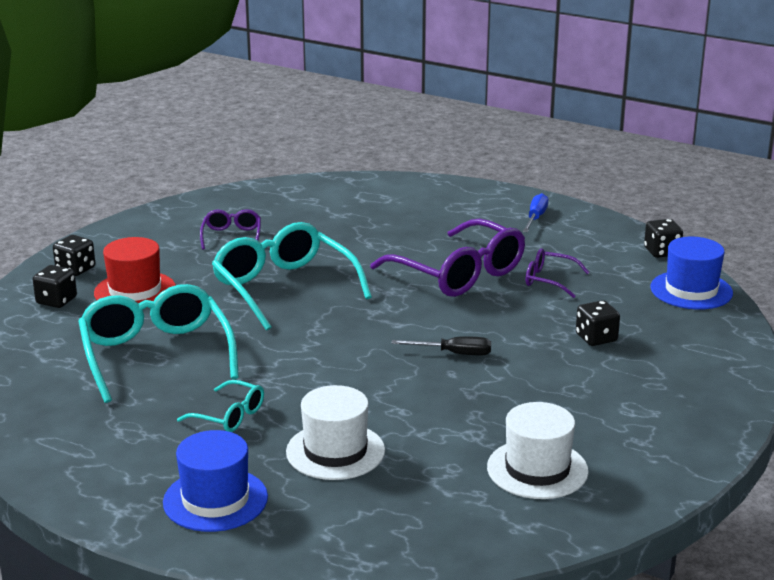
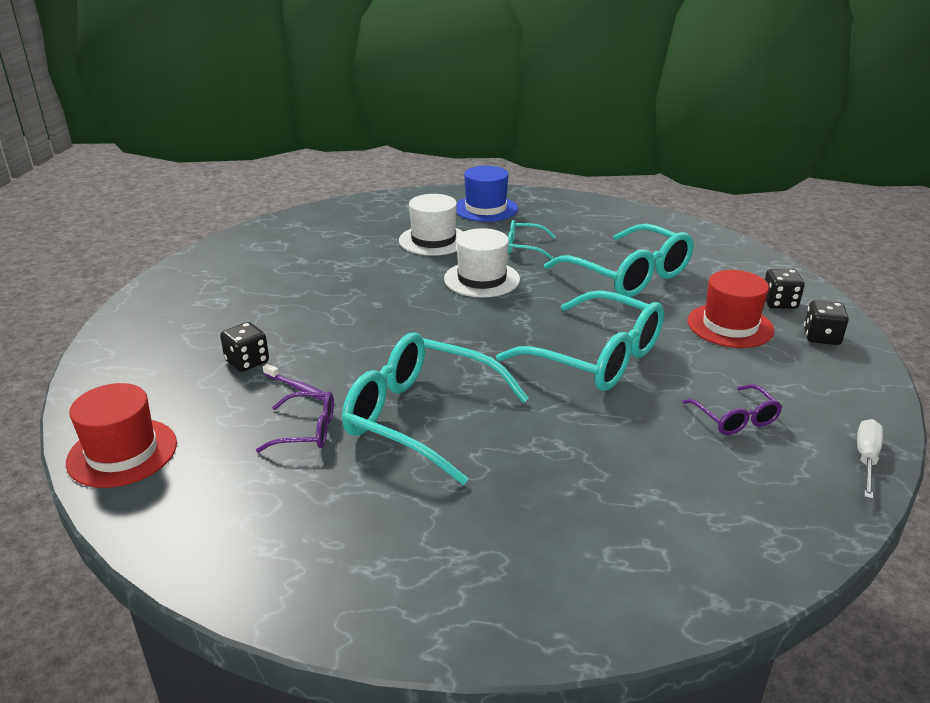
camera: 160 degrees right, 5 degrees up
(182, 207) = (866, 459): none -> white screwdriver
(454, 353) = (383, 321): black screwdriver -> none
(459, 274) = (420, 417): purple glasses -> turquoise glasses
(535, 218) = (350, 565): blue screwdriver -> none
(537, 469) = (290, 252): white hat -> white hat (482, 279)
(550, 308) = (299, 389): none -> purple toothbrush
(662, 252) = (145, 523): black dice -> none
(691, 290) = (122, 452): blue hat -> red hat

